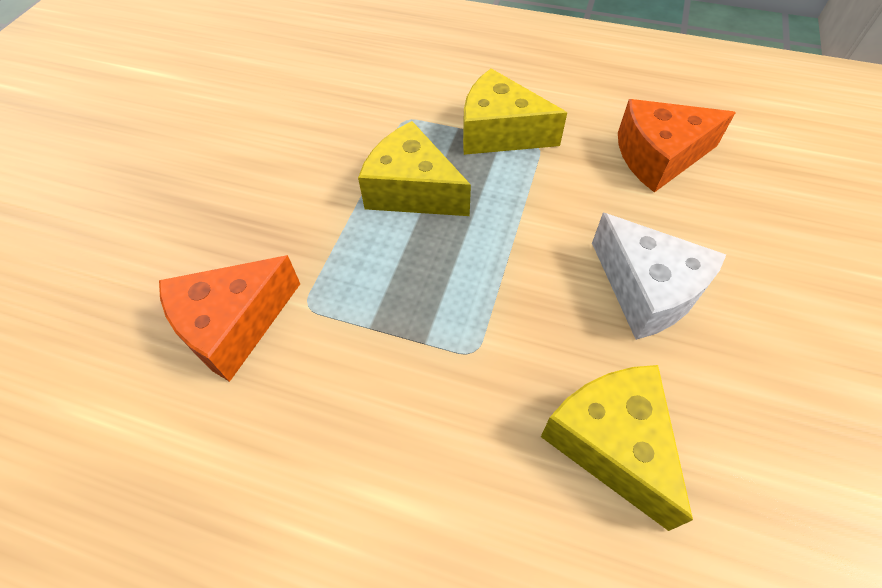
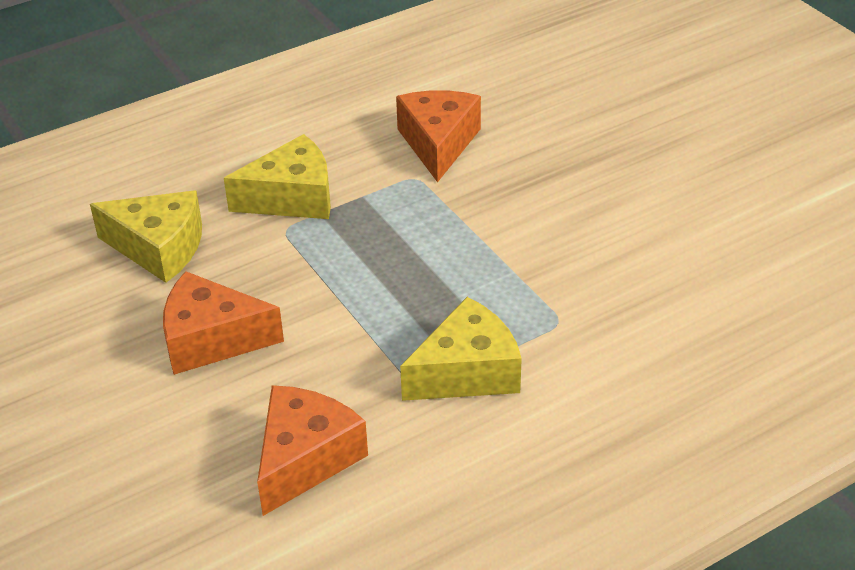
camera: 130 degrees right, 15 degrees down
(412, 190) = (461, 277): yellow cheese -> yellow cheese (292, 198)
(647, 290) = (211, 339): white cheese -> orange cheese

